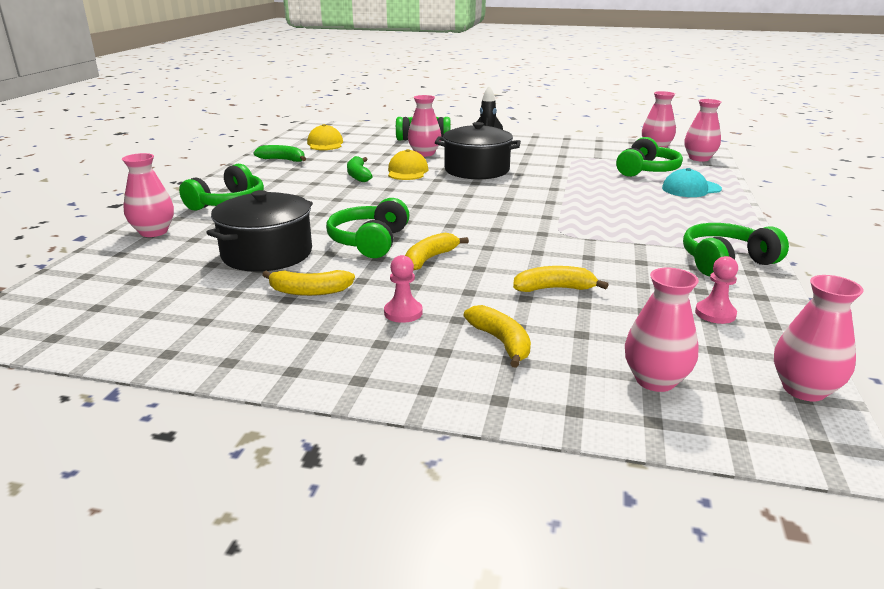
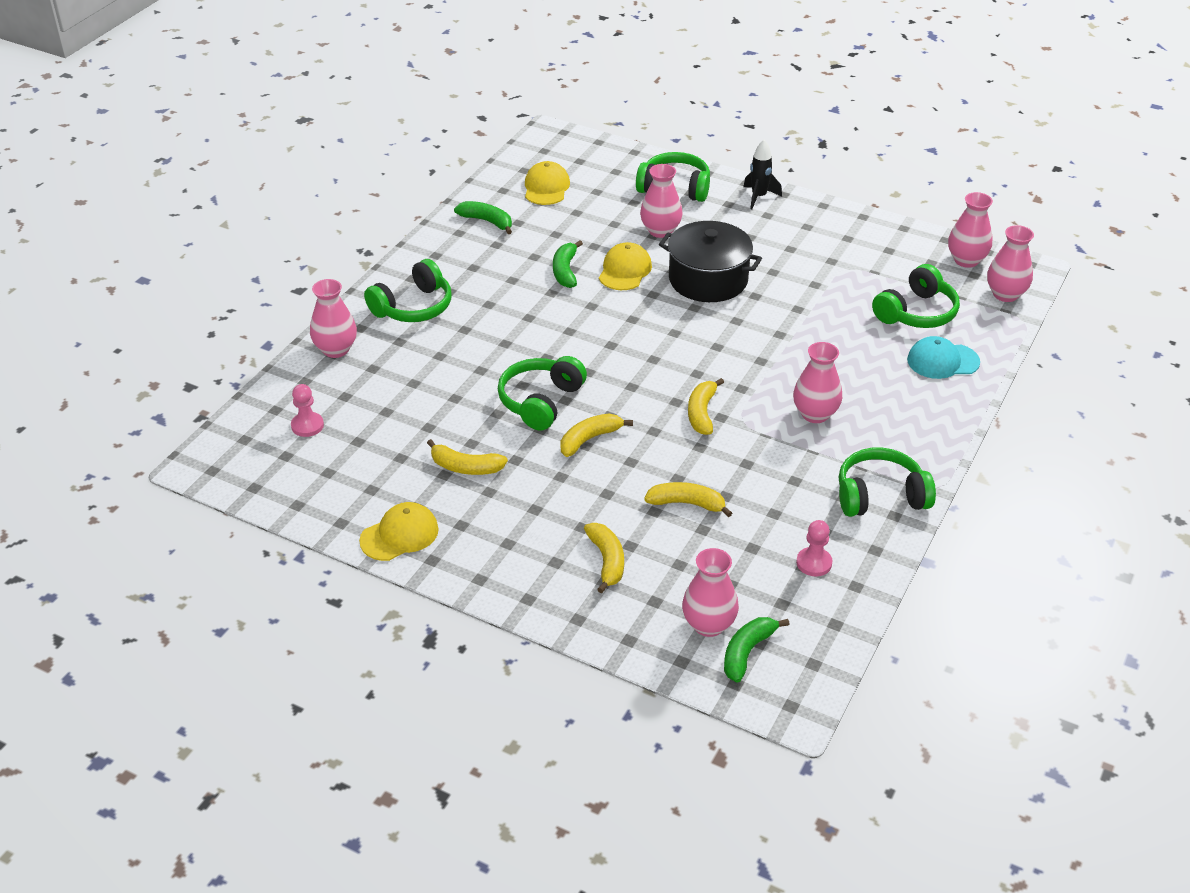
camera: 15 degrees right, 15 degrees up
(245, 354) = (399, 535): none -> yellow cap
(267, 253) = (438, 404): black pot -> none
(403, 313) = (538, 510): pink pawn -> pink pawn (307, 426)
(523, 233) = (702, 413): none -> yellow banana
(720, 399) = (747, 652): none -> green banana
(804, 389) = (821, 657): pink vase -> pink vase (815, 414)

